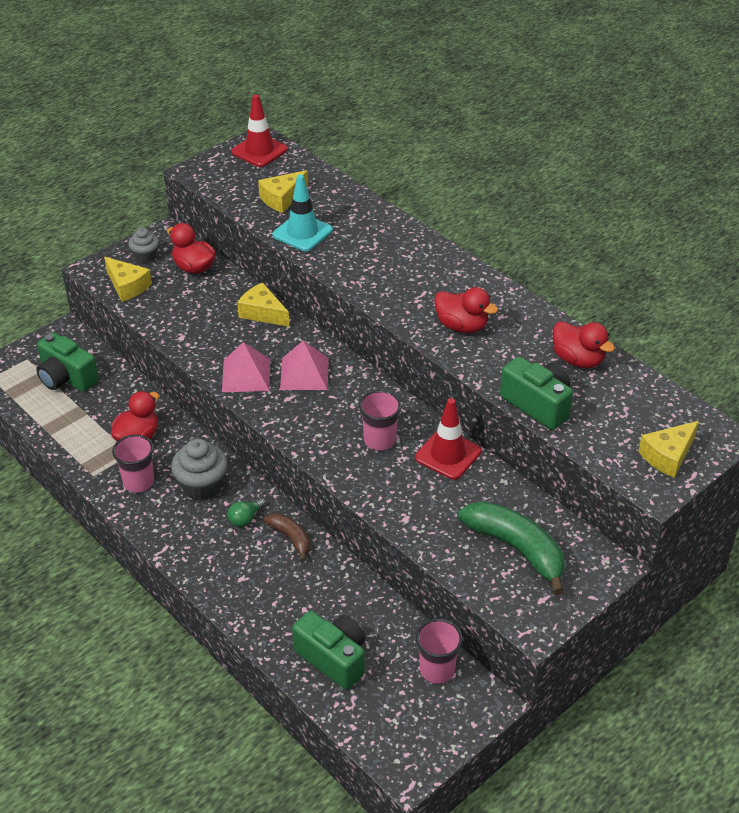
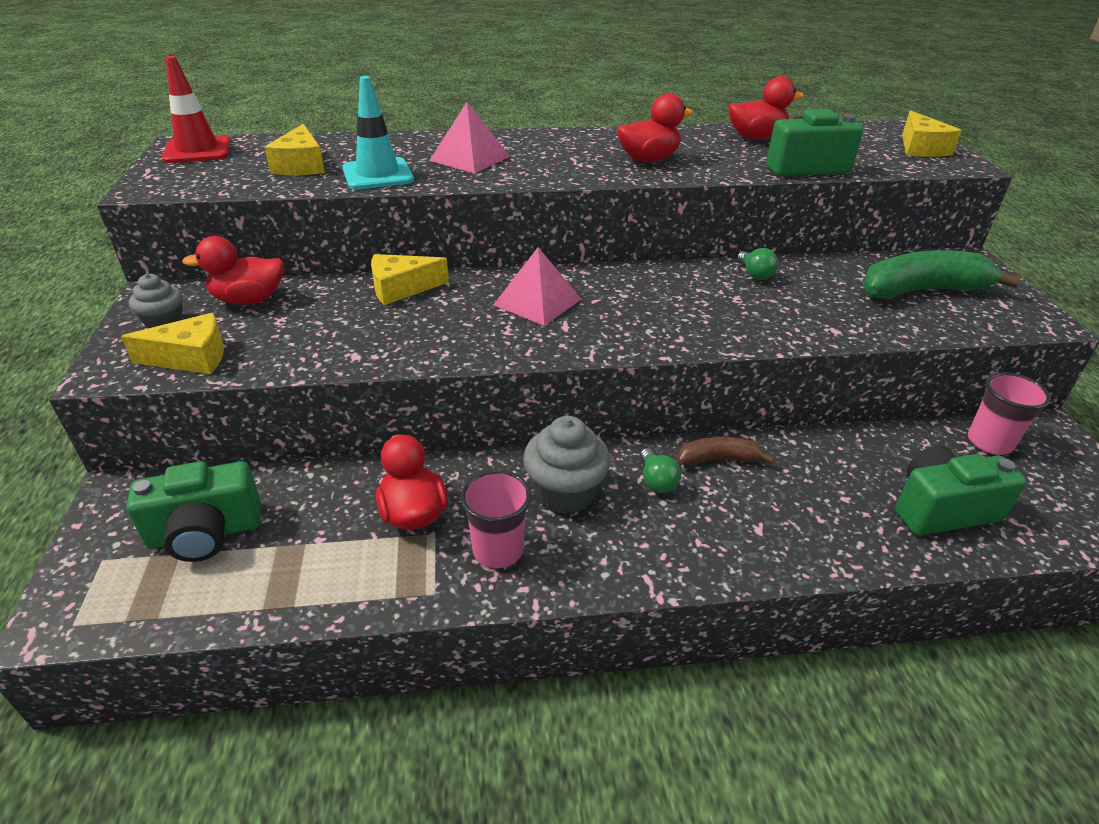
camera: 55 degrees left, 5 degrees down
(246, 375) = (490, 337): pink pyramid -> pink pyramid (470, 158)
(379, 440) = (696, 300): pink cup -> none
(448, 455) = (755, 274): red traffic cone -> green light bulb

